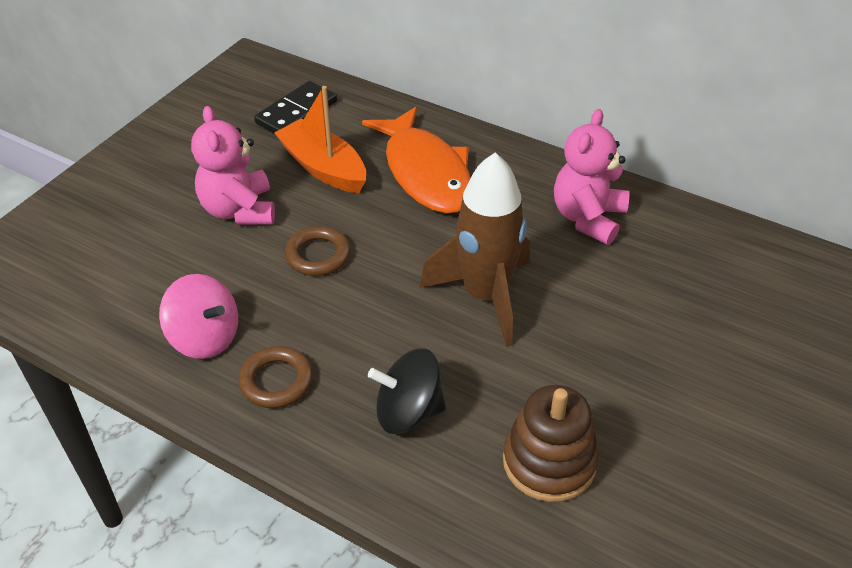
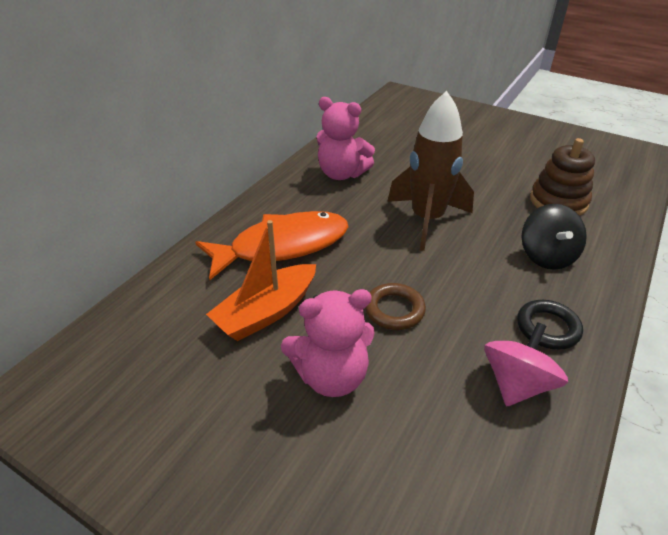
camera: 90 degrees left, 5 degrees down
(276, 381) = (547, 328): brown ring -> black ring
(296, 112) = (162, 339): black domino -> none

